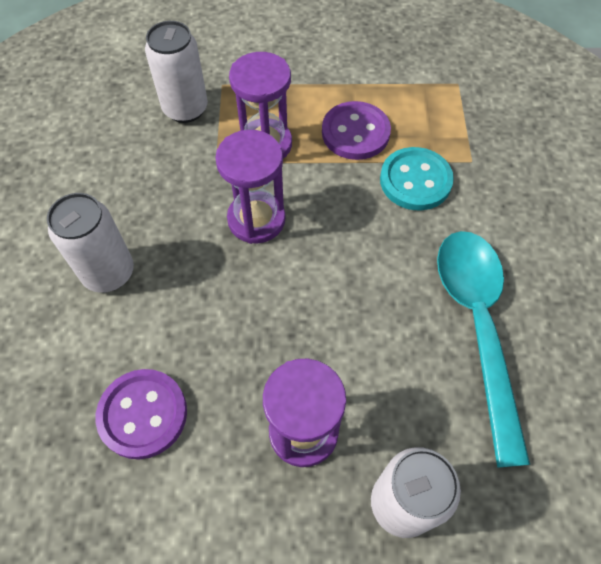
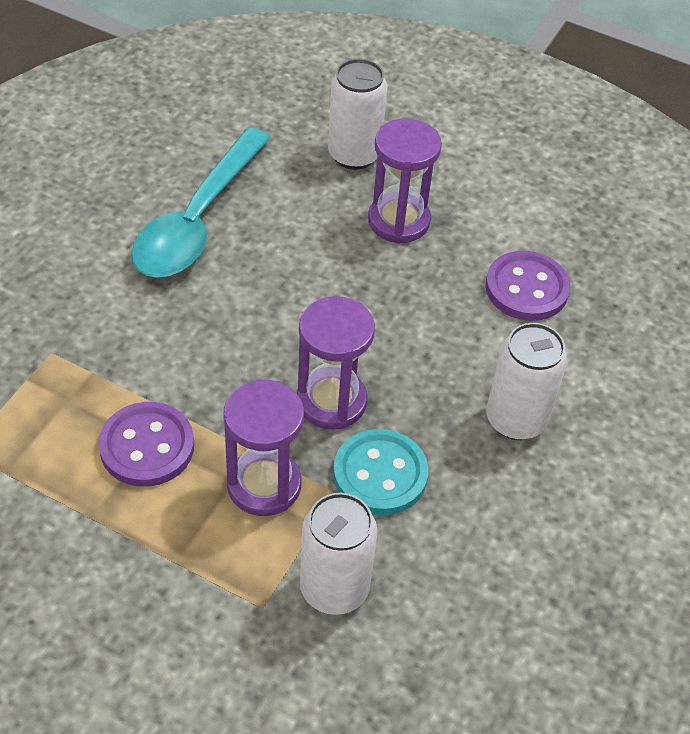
camera: 155 degrees left, 10 degrees down
(415, 181) = (131, 360): turquoise button -> turquoise button (380, 474)

